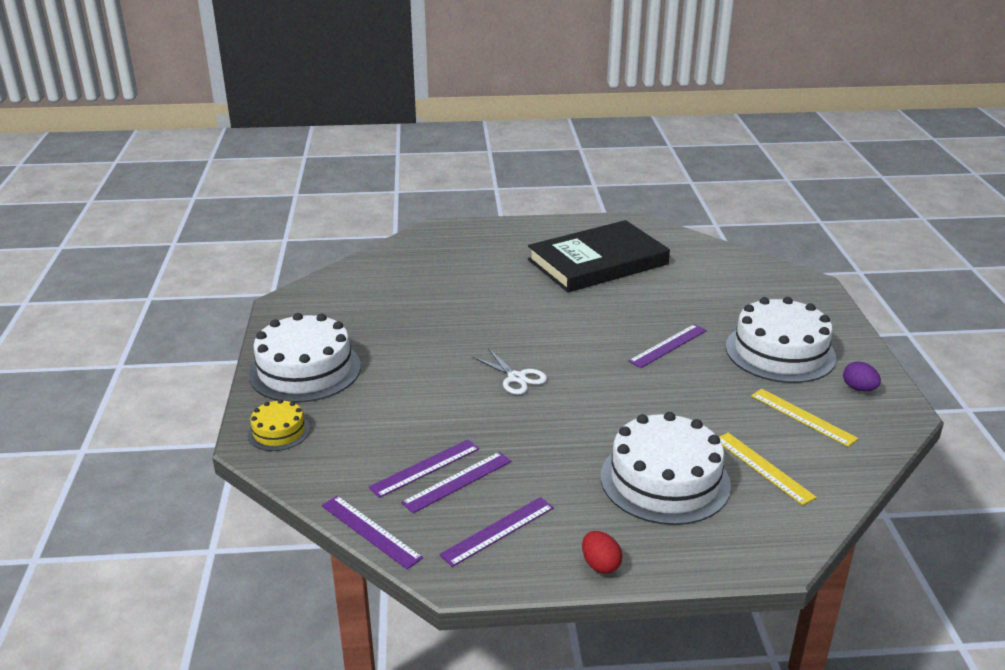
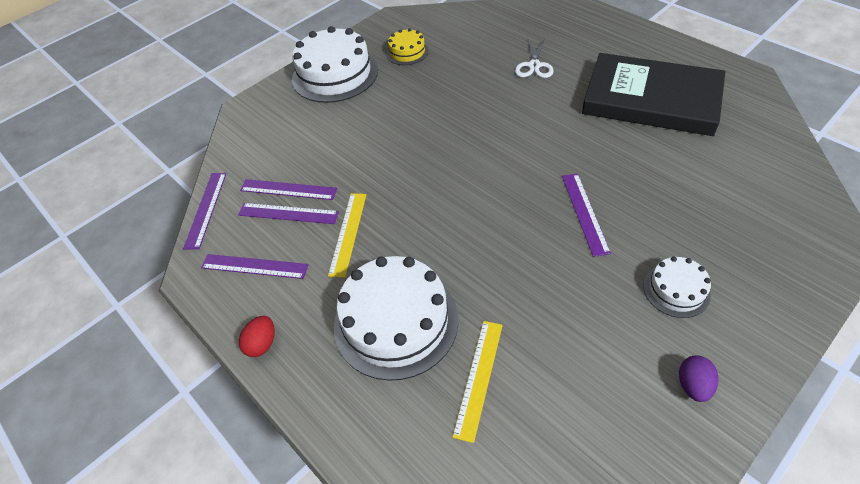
camera: 55 degrees right, 20 degrees up
(279, 431) = (264, 109): yellow cake -> yellow cake (407, 52)
(516, 378) = (435, 162): white scissors -> white scissors (534, 65)
(668, 346) = (584, 213): purple ruler -> purple ruler turned 75 degrees clockwise
(780, 352) = (676, 290): white cake -> white cake, size x0.51
(803, 417) = (589, 365): yellow ruler -> yellow ruler (348, 233)

